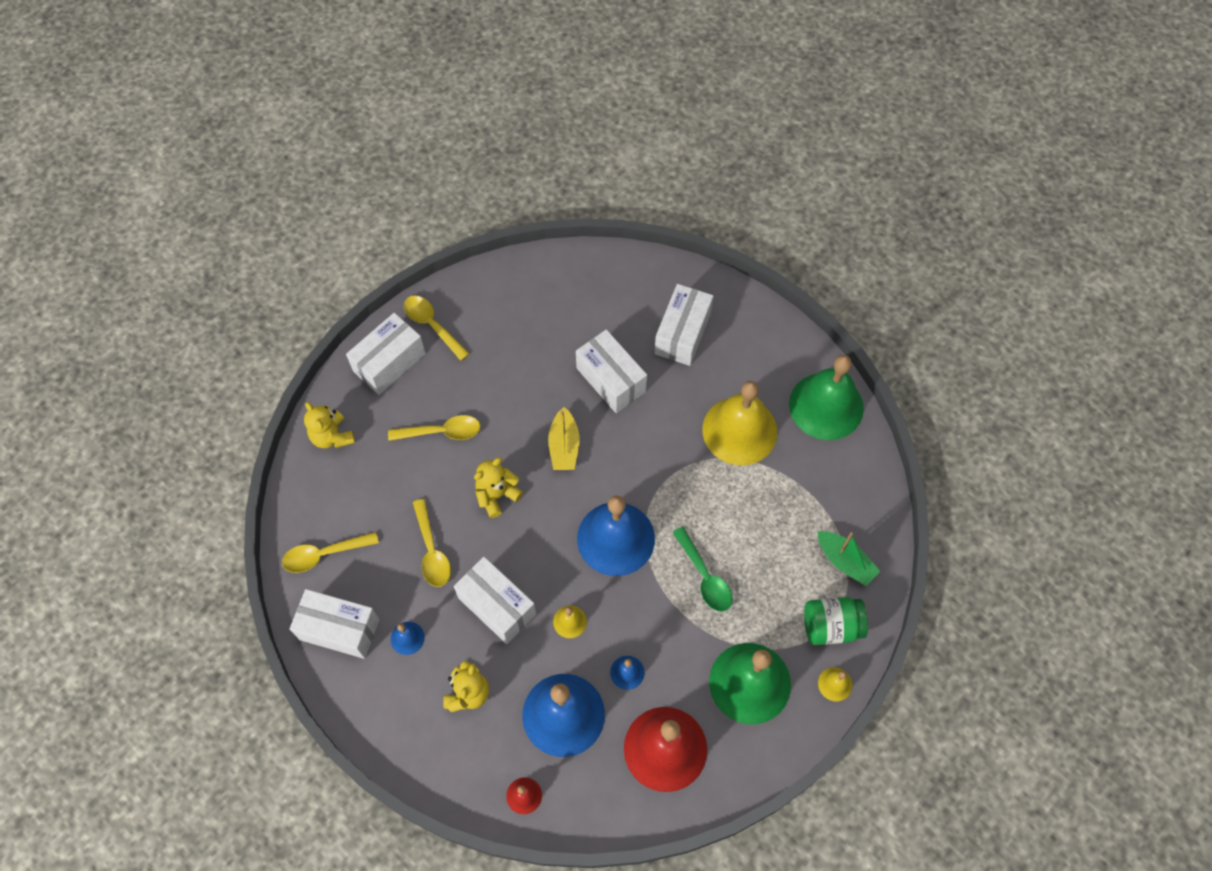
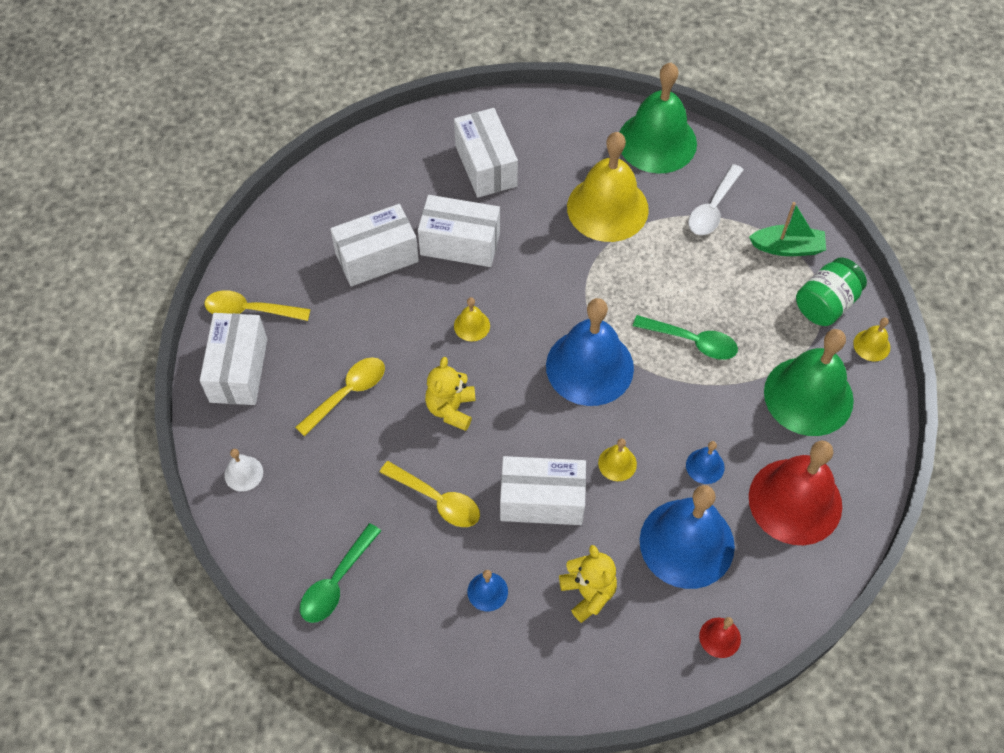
camera: 40 degrees left, 5 degrees down
(324, 554) = (336, 582): yellow spoon -> green spoon
(332, 436) = (243, 473): yellow teddy bear -> white bell
(339, 629) = (416, 635): white box -> white box (377, 257)
(564, 446) = (472, 325): yellow boat -> yellow bell
(817, 489) = (712, 208): none -> white spoon

